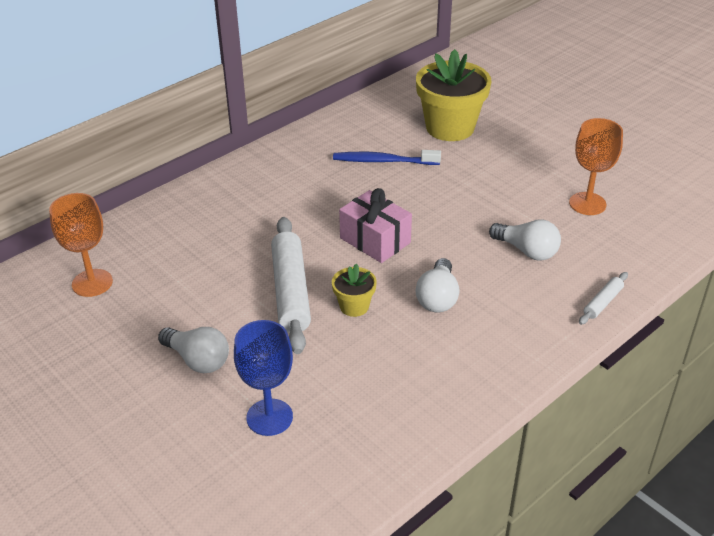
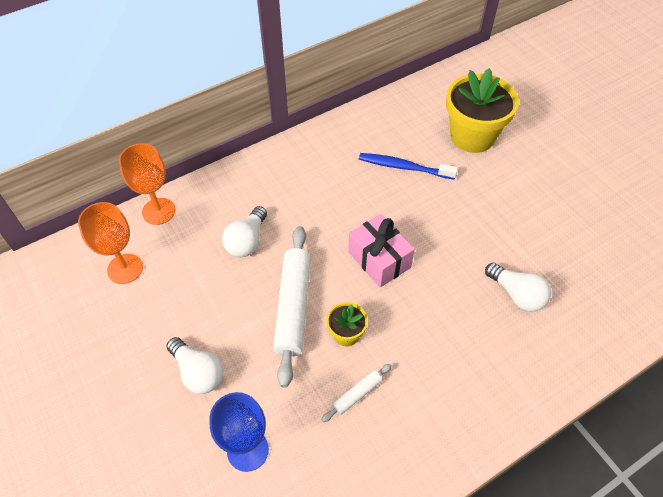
camera: 10 degrees right, 15 degrees up
(438, 298) = (423, 337): white light bulb -> white light bulb (247, 241)
(587, 204) = (584, 246): orange goblet -> orange goblet (158, 211)
(602, 302) = (577, 369): white rolling pin -> white rolling pin (357, 394)

